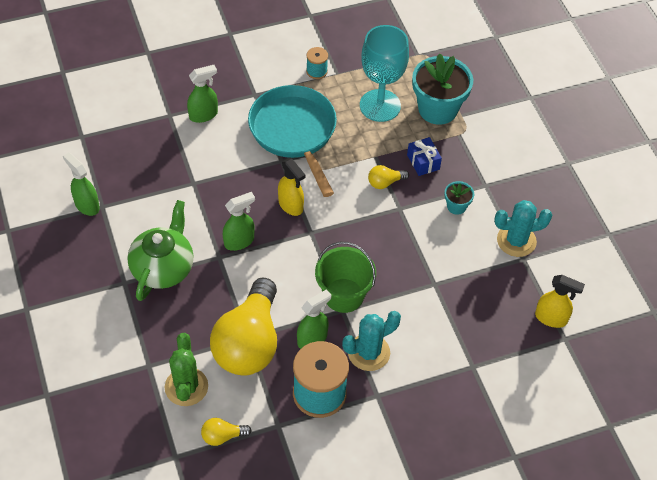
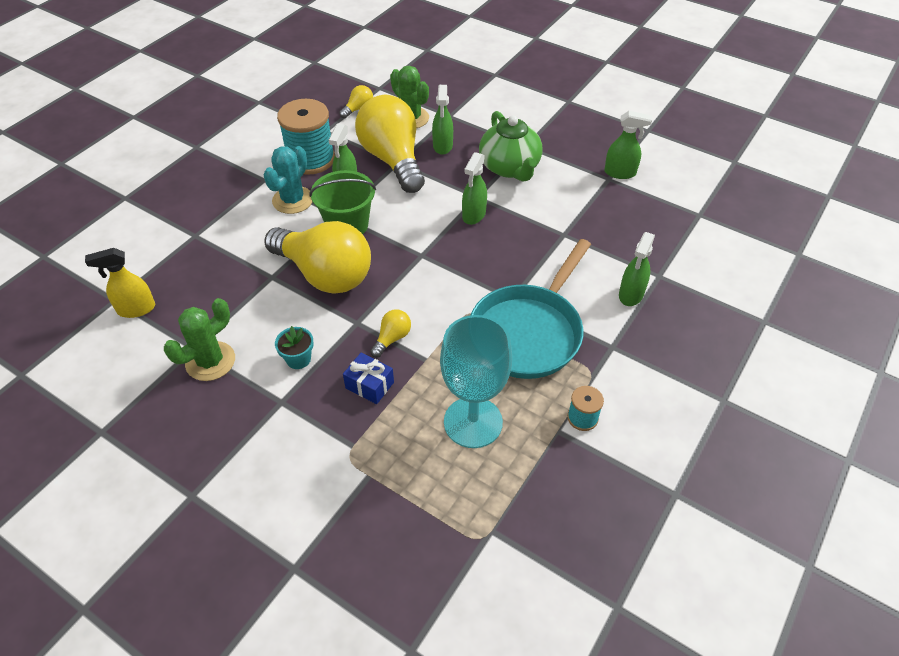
camera: 145 degrees right, 5 degrees down
(192, 330) = (442, 146): none -> green spray bottle
(291, 205) = (461, 265): yellow spray bottle -> none
(294, 133) = (529, 332): turquoise pan -> turquoise pan turned 90 degrees clockwise
(393, 260) = (325, 274): none -> yellow light bulb
(437, 109) = (403, 463): turquoise flower pot -> none
(516, 241) = (210, 361): turquoise cactus -> green cactus

